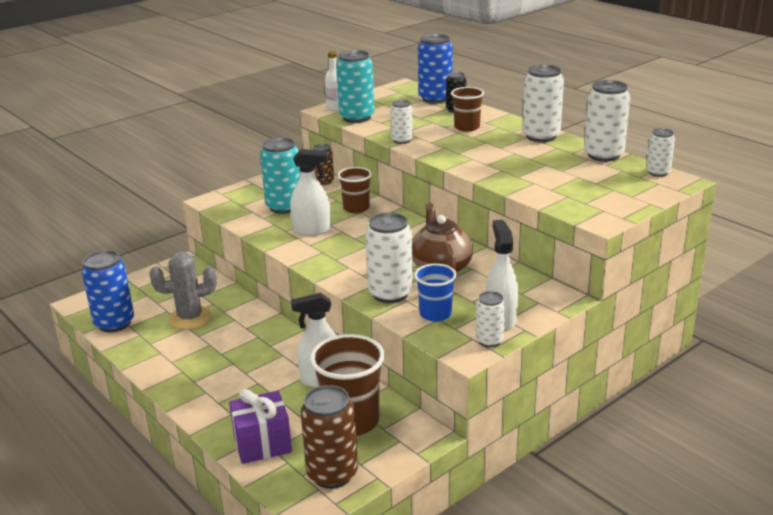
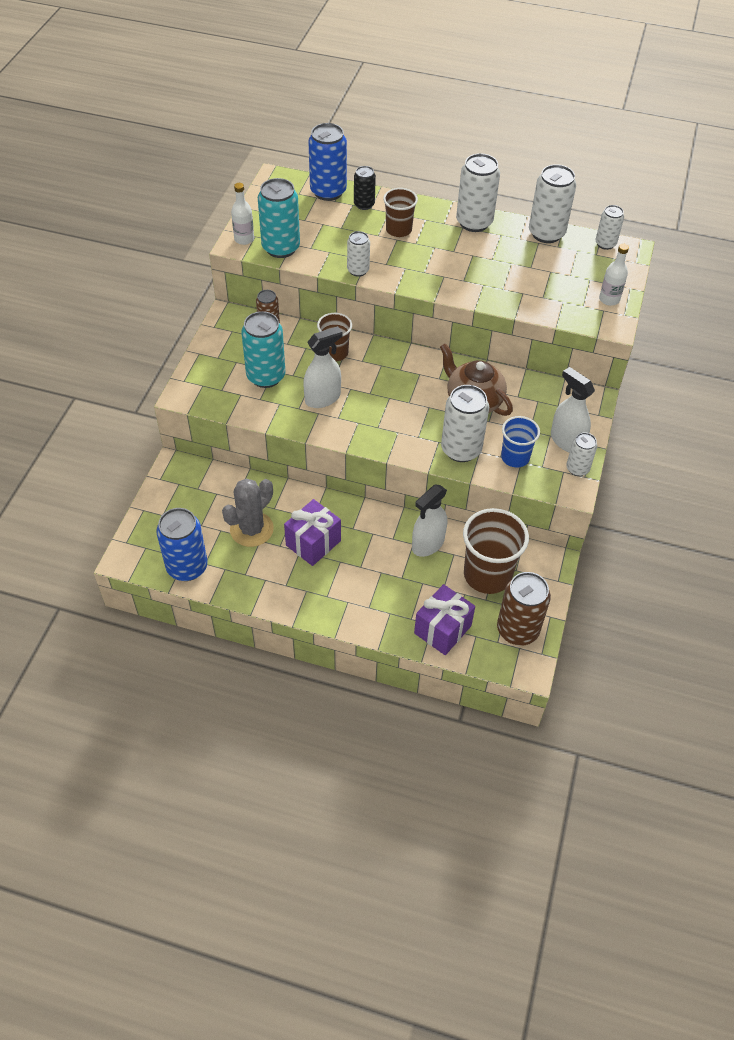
camera: 35 degrees left, 25 degrees up
(226, 343) = (313, 543): none -> purple gift
(618, 205) = (609, 299): none -> white bottle

